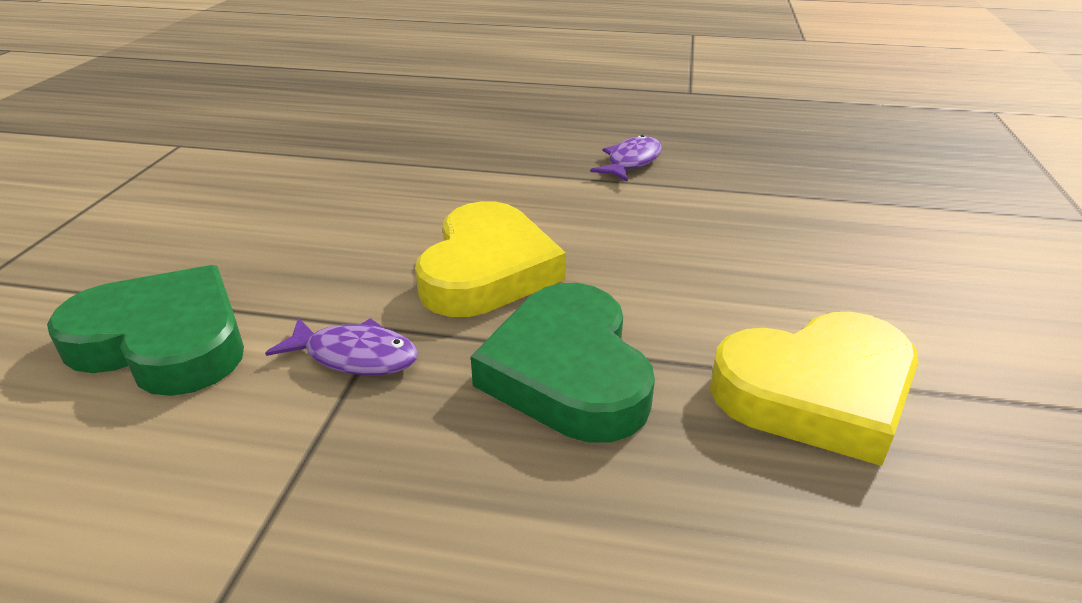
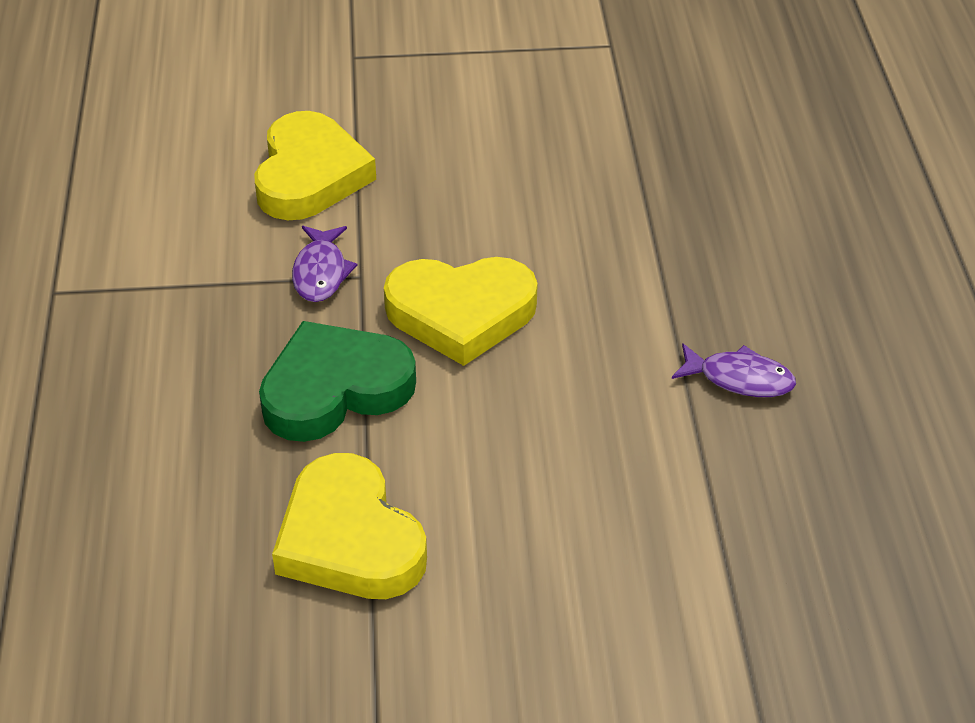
camera: 75 degrees right, 10 degrees up
(164, 341) = (310, 175): green heart -> yellow heart

